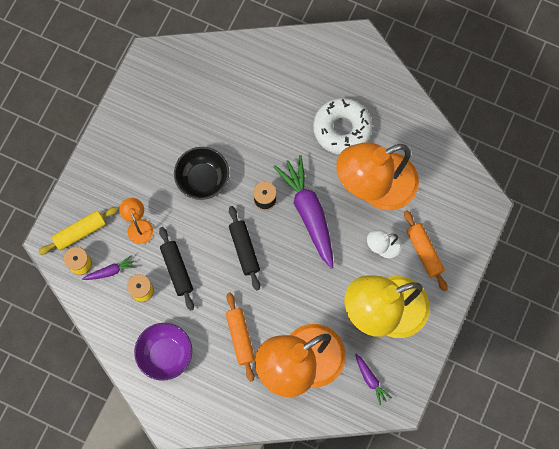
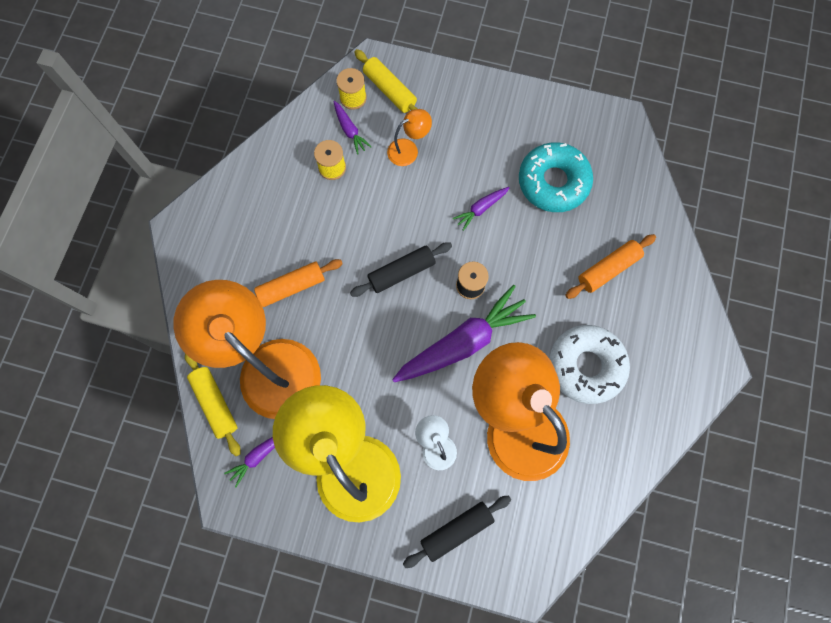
camera: 80 degrees right, 0 degrees up
(165, 354) = (261, 207): purple bowl -> none
(177, 270) = (363, 201): black rolling pin -> black rolling pin (456, 530)
(191, 119) = (553, 182): none -> turquoise donut
(203, 179) = (481, 209): black bowl -> purple carrot
(324, 409) = (215, 403): none -> yellow rolling pin
(424, 252) = (439, 503): orange rolling pin -> orange rolling pin (608, 269)

